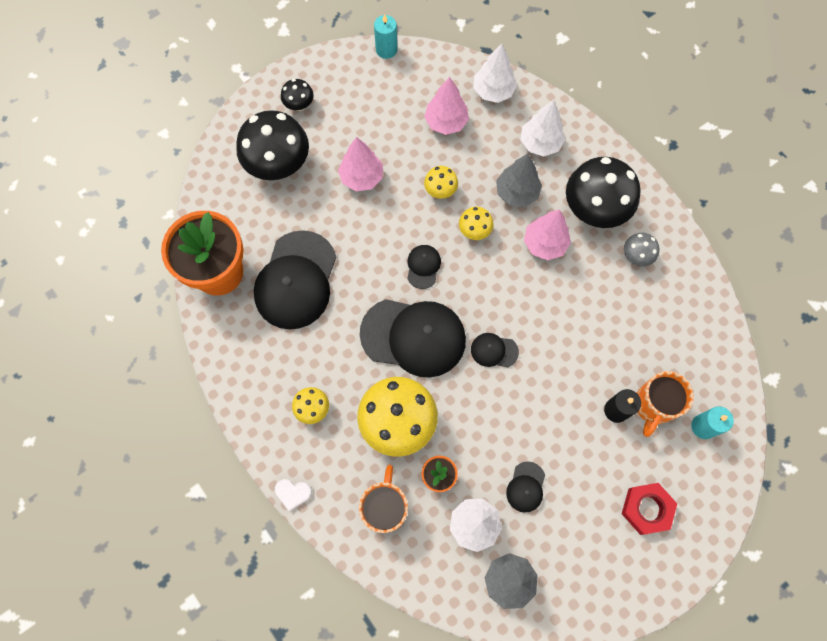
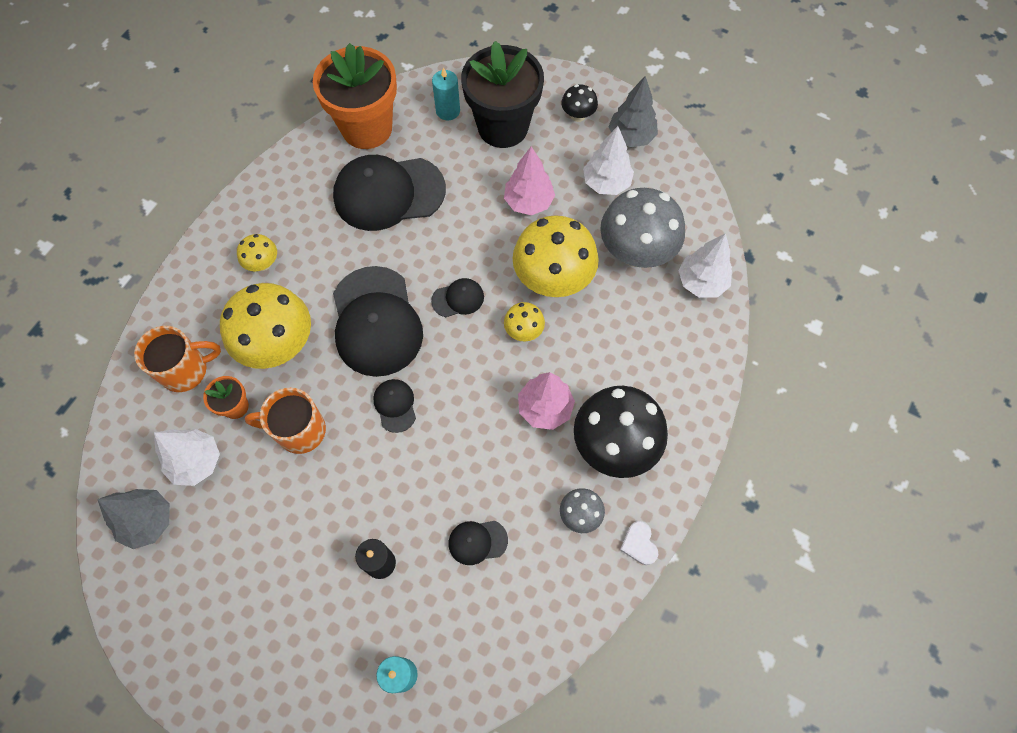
camera: 65 degrees right, 5 degrees down
(278, 165) = (503, 127): black mushroom -> black flower pot
(293, 493) = (172, 283): white heart -> white heart (639, 544)
(386, 49) = (687, 163): turquoise candle -> turquoise candle (448, 111)
(440, 190) = (553, 279): yellow mushroom -> yellow mushroom, size x2.09
(446, 122) = (636, 252): pink tree -> grey mushroom
(516, 192) = (591, 355): grey tree -> grey tree (631, 137)
(526, 487) = (255, 499): black cap -> black cap (477, 542)
(540, 143) = (665, 355): white tree -> white tree (606, 183)
(647, 509) = (277, 642): red nut -> none
(653, 405) = (403, 604): orange mug -> orange mug (299, 431)

